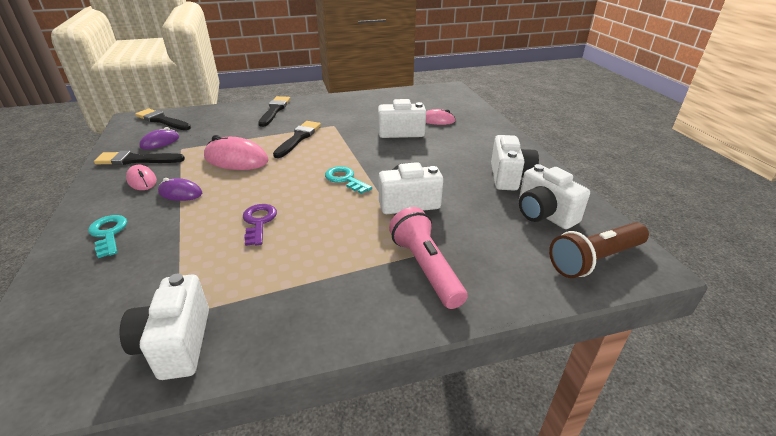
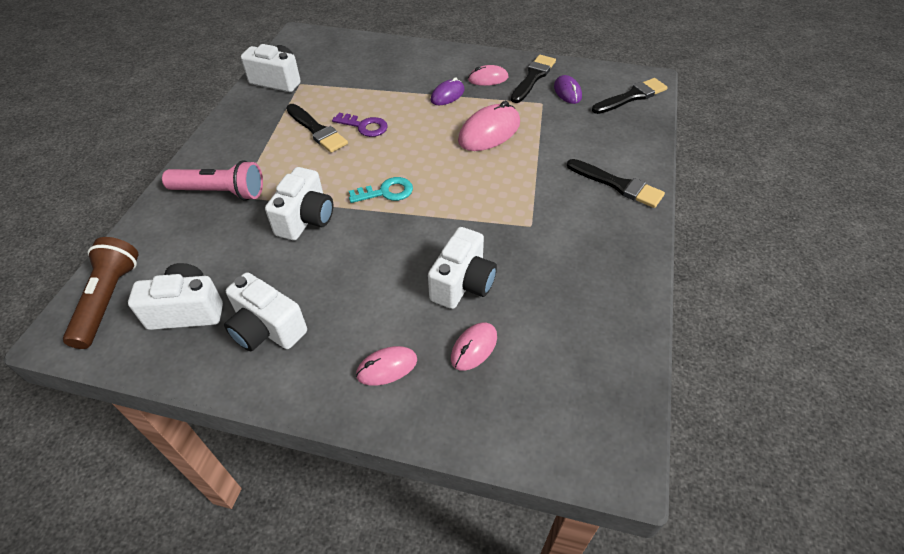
camera: 120 degrees right, 15 degrees up
(108, 233) = (415, 63): turquoise key -> none
(298, 138) = (511, 184): black brush -> black brush (317, 130)
(478, 136) = (387, 367): none -> pink mouse

